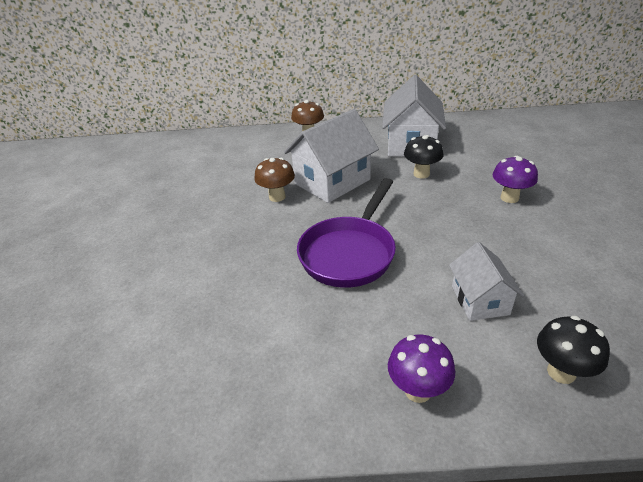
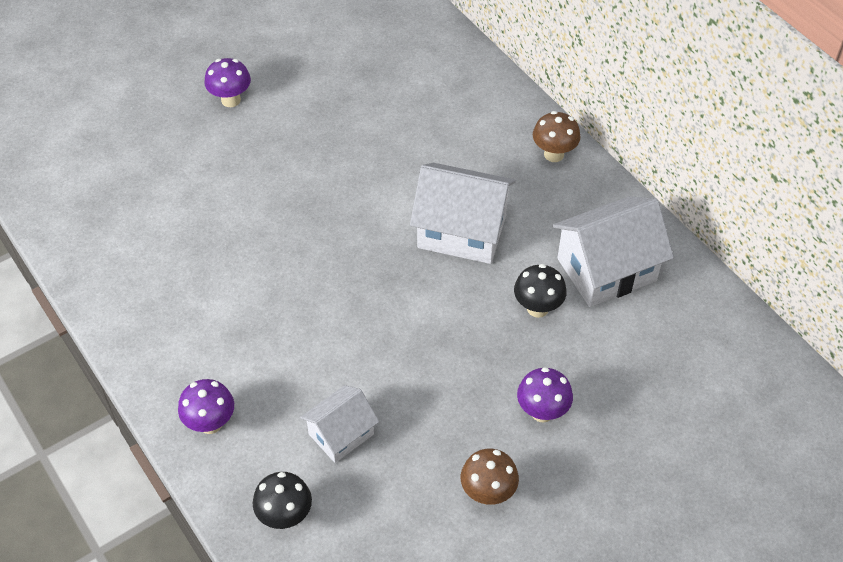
camera: 55 degrees right, 15 degrees up
(82, 245) = (231, 100): none -> purple mushroom
(277, 197) = (399, 198): brown mushroom -> brown mushroom (488, 493)
(350, 253) = (346, 305): purple pan -> none

